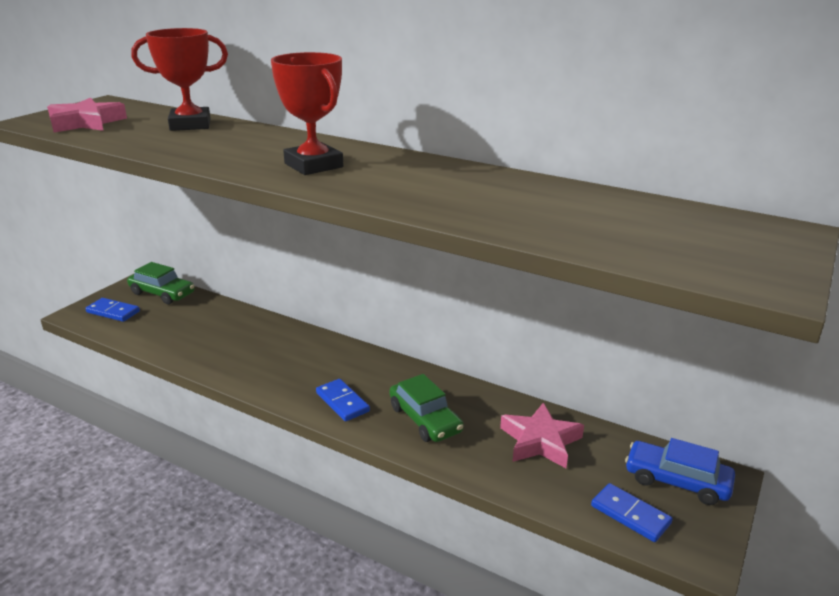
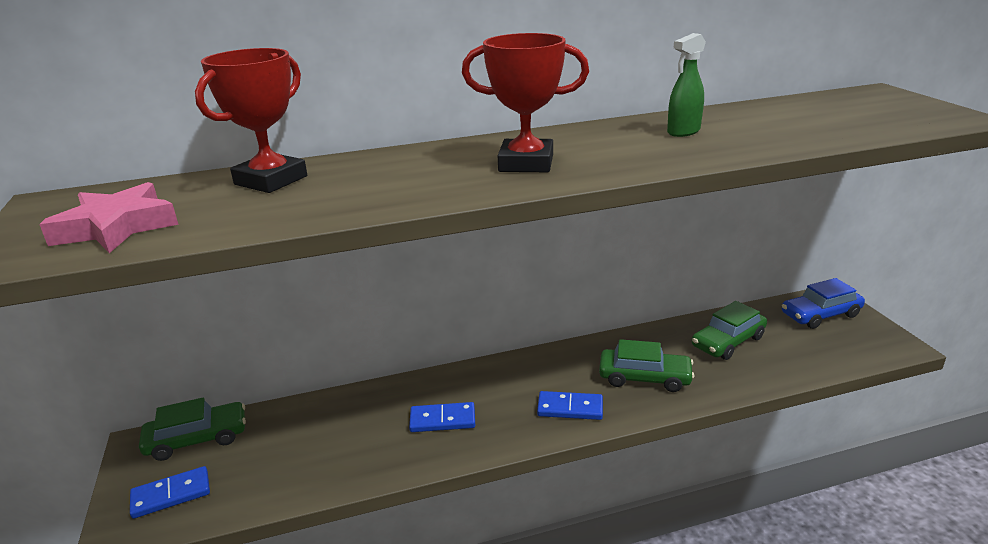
camera: 45 degrees left, 0 degrees up
(474, 188) = (683, 132): none -> green spray bottle
(540, 441) = (728, 341): pink star -> green car
(630, 514) = (840, 349): blue domino -> blue domino (442, 420)

